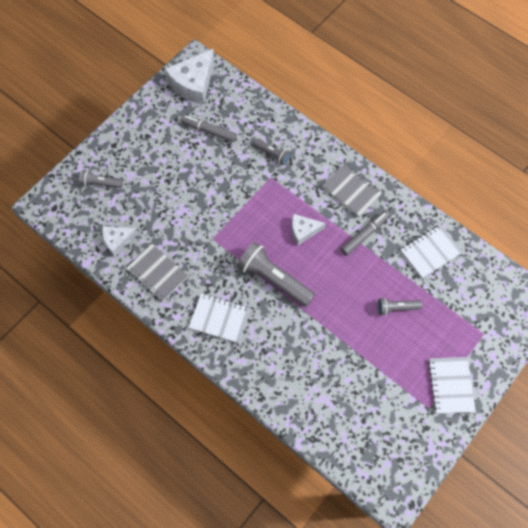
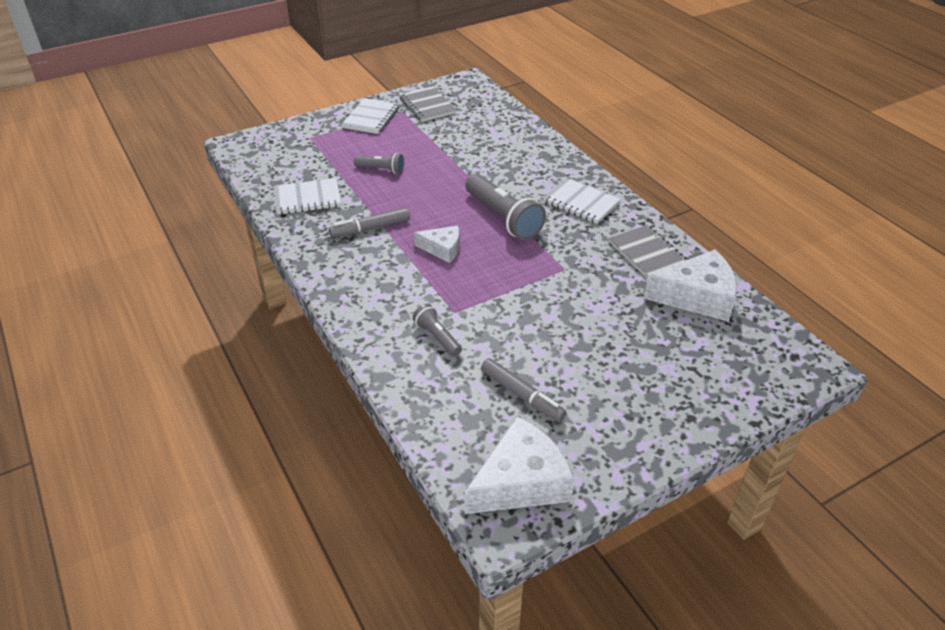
camera: 160 degrees left, 25 degrees down
(101, 183) = (716, 368): grey flashlight -> none
(117, 240) = (697, 297): white cheese -> white cheese, size x1.74
(351, 191) = (355, 270): grey notebook -> grey notebook (427, 106)

